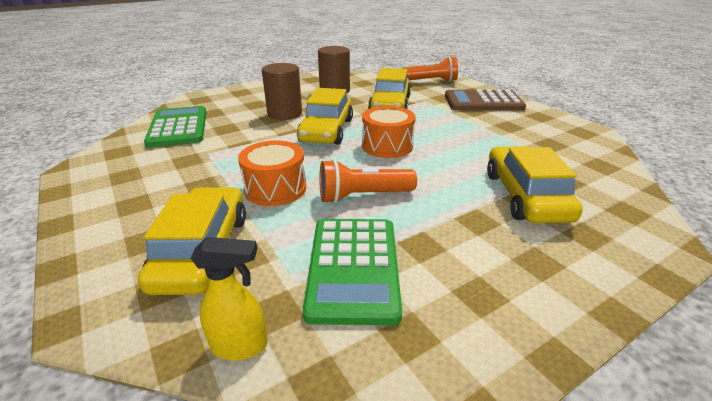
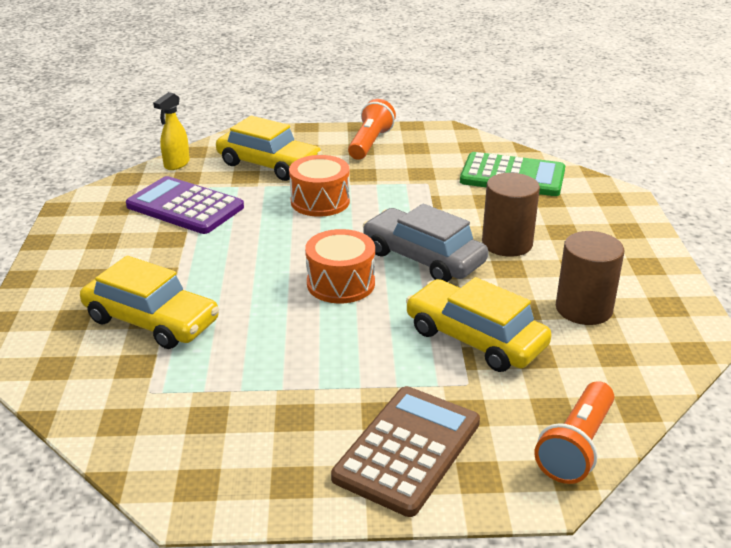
camera: 120 degrees right, 0 degrees up
(326, 130) = (423, 257): yellow car -> grey car
(354, 268) = (185, 207): green calculator -> purple calculator
(363, 196) = (260, 236): orange flashlight -> orange flashlight (370, 143)

